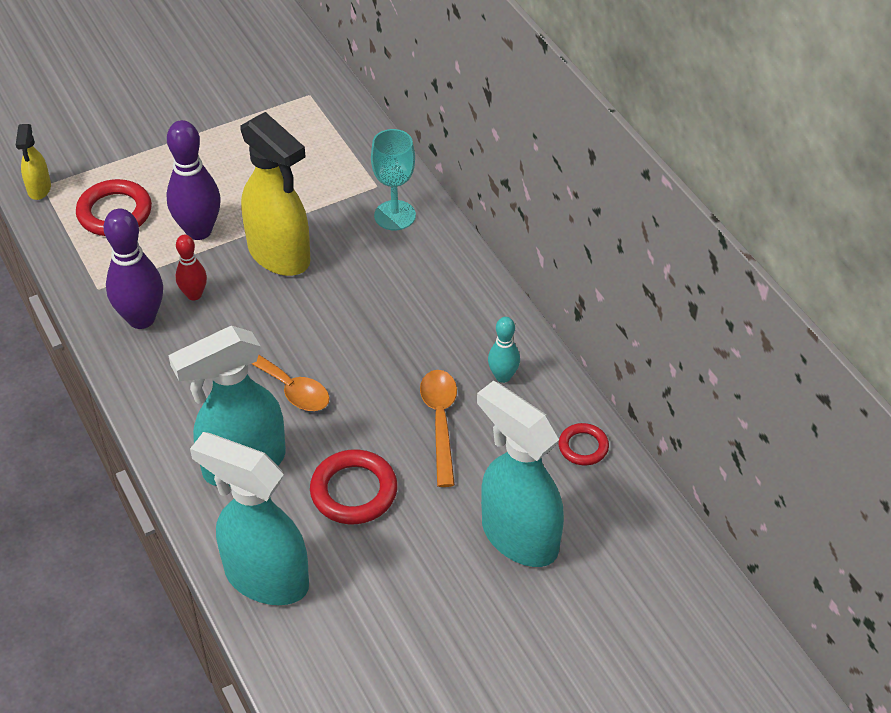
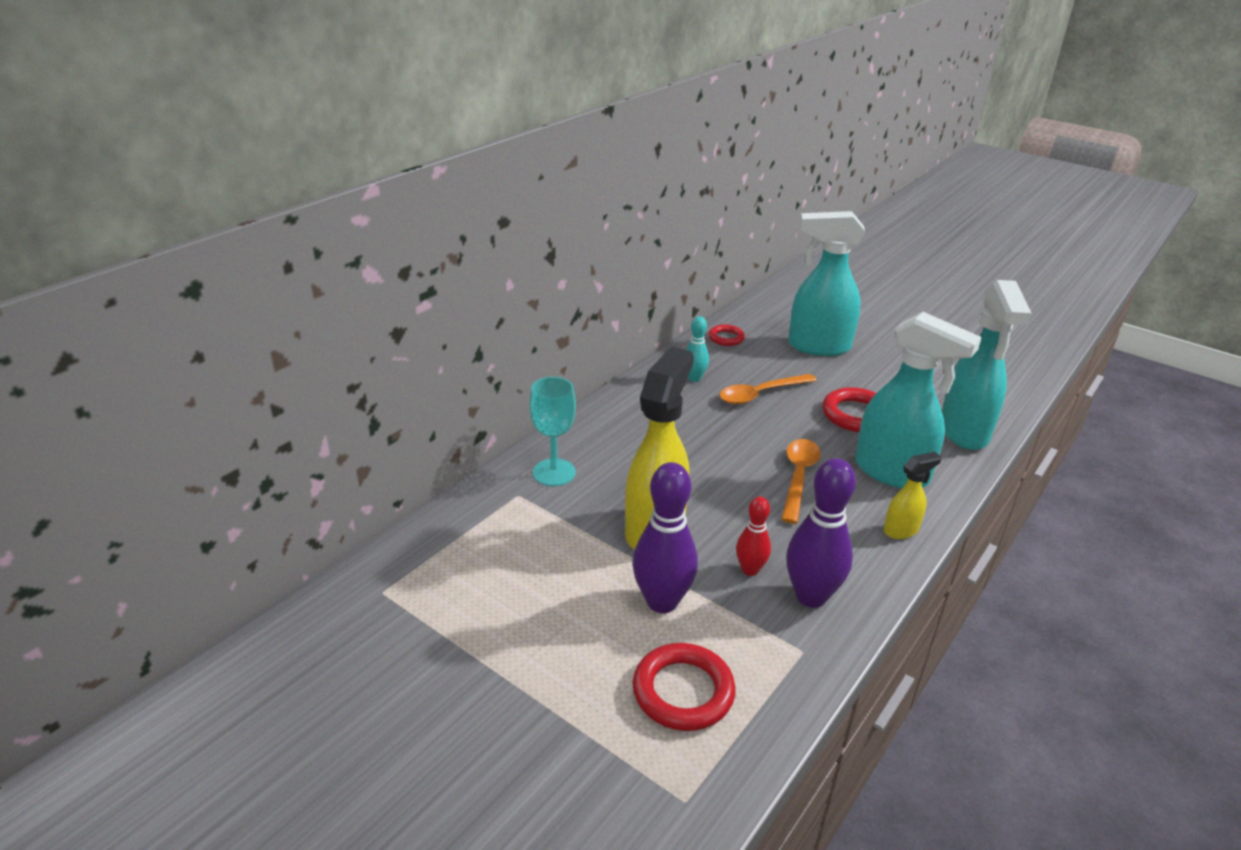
camera: 115 degrees left, 15 degrees down
(39, 189) = (694, 802): yellow spray bottle -> yellow spray bottle (901, 530)
(518, 536) = (818, 346): turquoise spray bottle -> turquoise spray bottle turned 75 degrees clockwise

